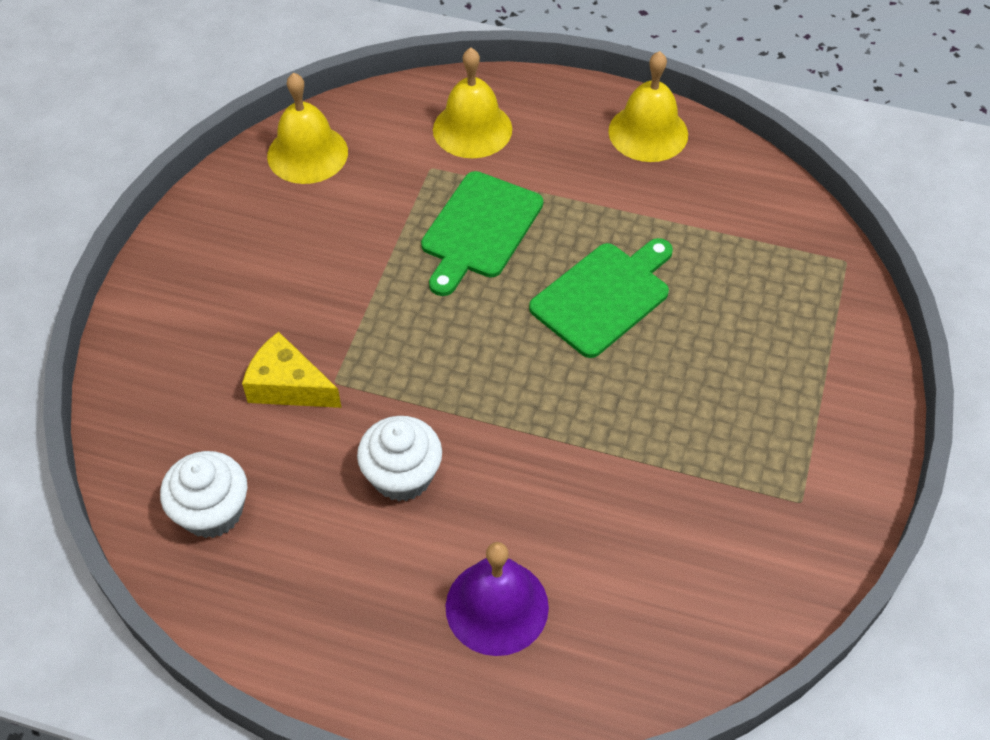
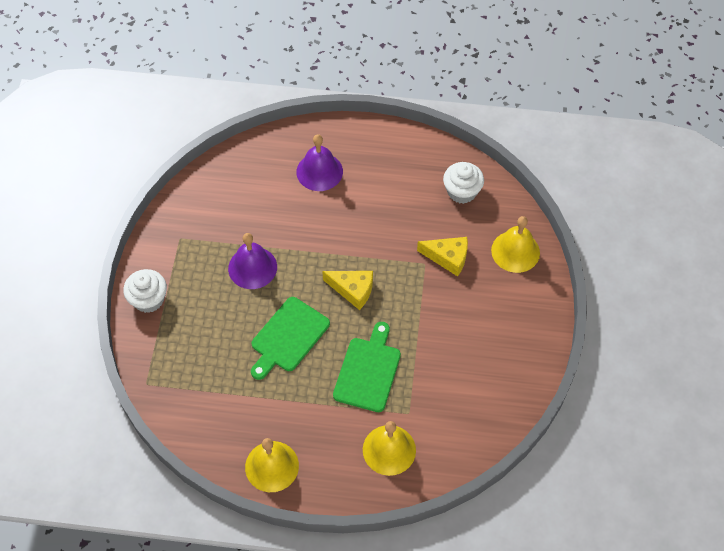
camera: 170 degrees right, 5 degrees up
(307, 153) = (490, 411): yellow bell -> yellow bell (515, 251)
(402, 476) = (376, 221): white cupcake -> white cupcake (148, 299)
(477, 355) = (353, 290): none -> yellow cheese
(658, 422) = (252, 267): none -> purple bell

